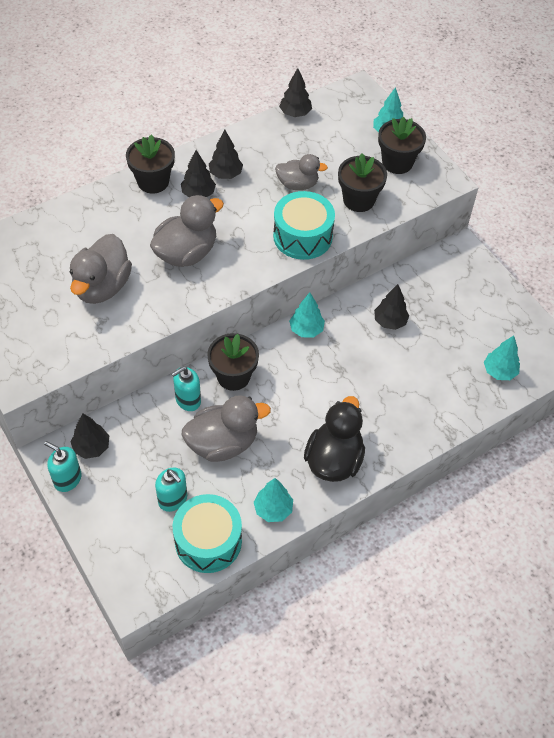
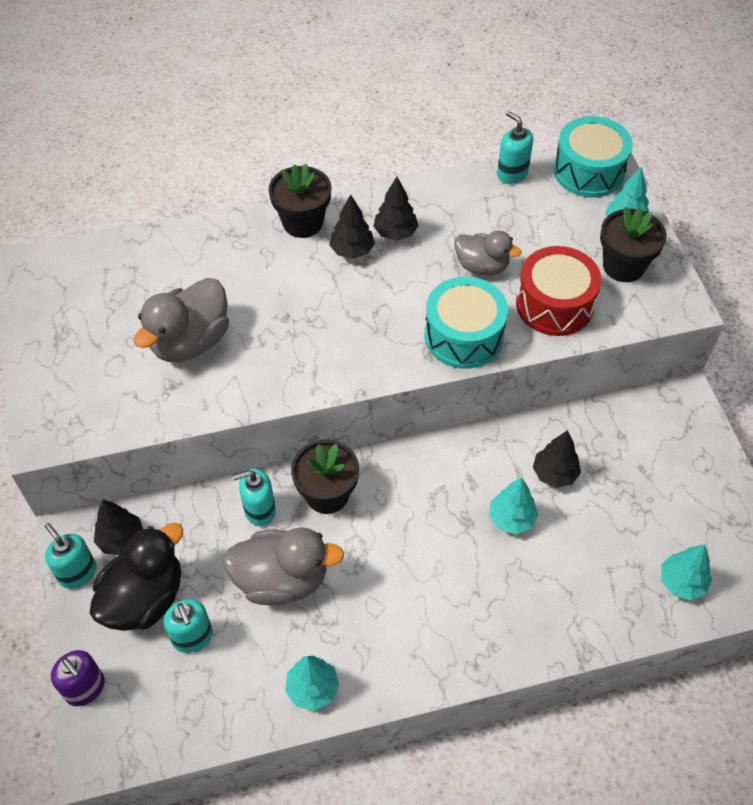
camera: 20 degrees right, 0 degrees up
(107, 556) = (85, 688): none -> purple soap dispenser
(186, 253) = (309, 323): grey duck -> none
(208, 541) = (215, 707): turquoise drum -> turquoise drum (588, 171)
(295, 113) = (512, 173): black tree -> turquoise soap dispenser
(306, 330) = (441, 457): turquoise tree -> turquoise tree (511, 518)
(334, 460) = (415, 643): black duck -> black duck (144, 598)
(359, 200) = (554, 304): black flower pot -> red drum

